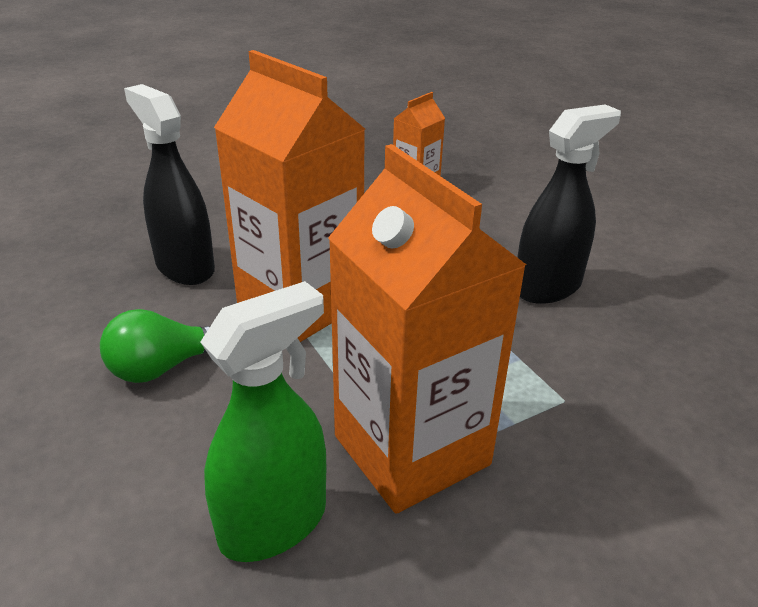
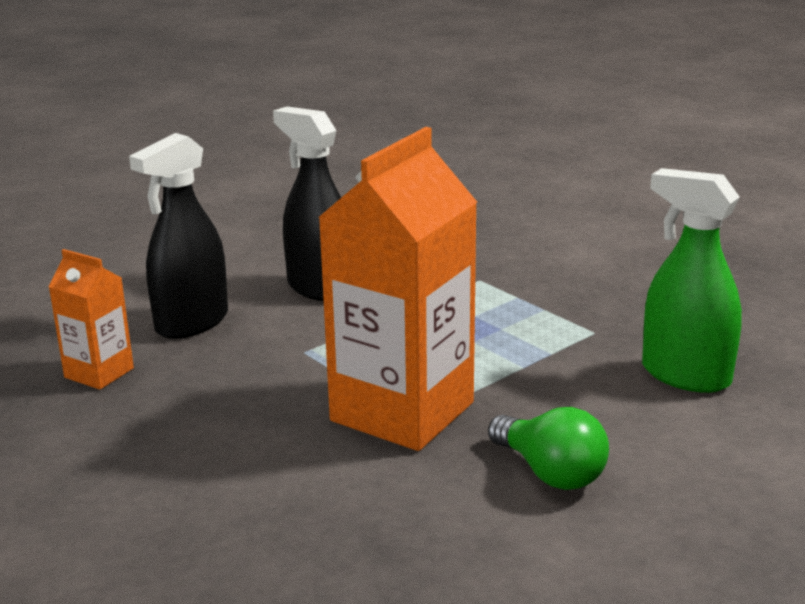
camera: 100 degrees left, 10 degrees down
(185, 267) = (352, 511): black spray bottle -> black spray bottle (191, 323)
(411, 450) = (574, 332): orange carton -> none

